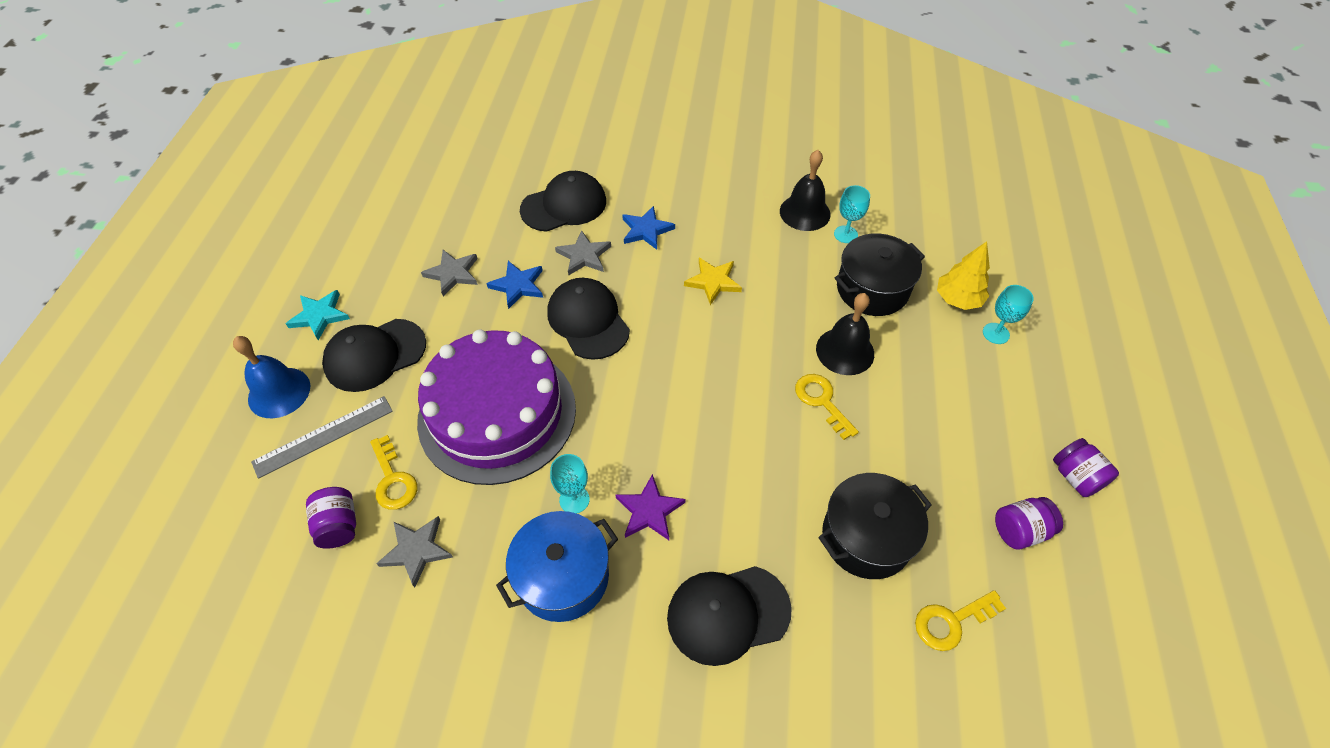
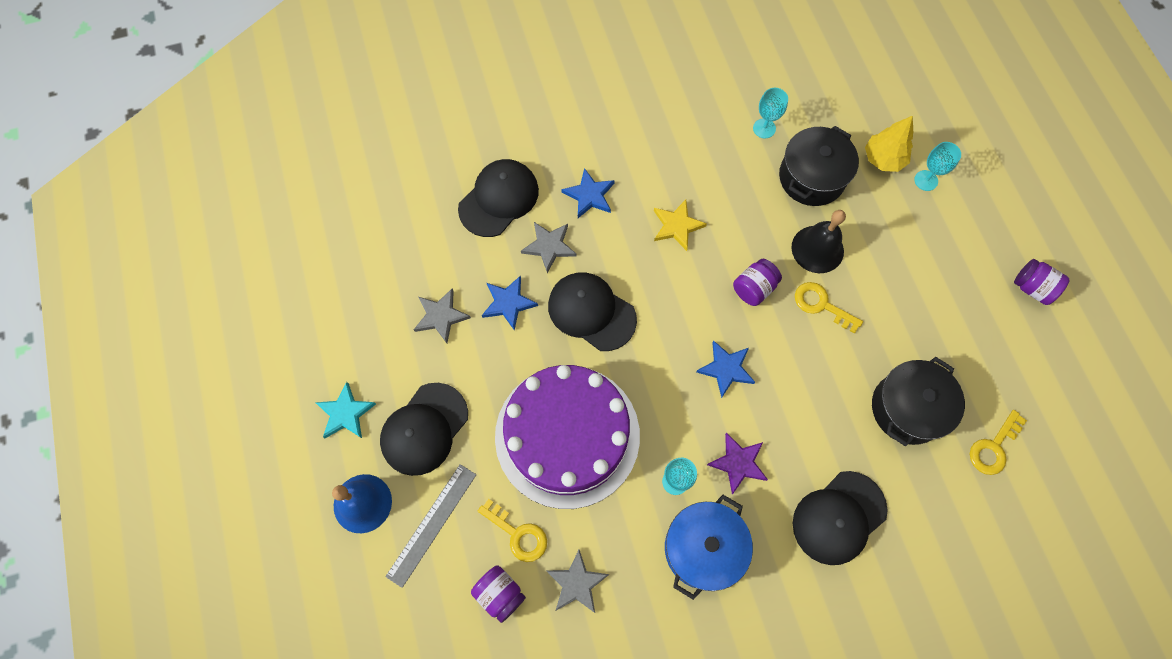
camera: 25 degrees left, 15 degrees up
(689, 419) = (726, 369): none -> blue star
(805, 212) = (718, 118): black bell -> none
(1019, 530) = (1011, 352): purple jar -> purple jar (754, 288)

